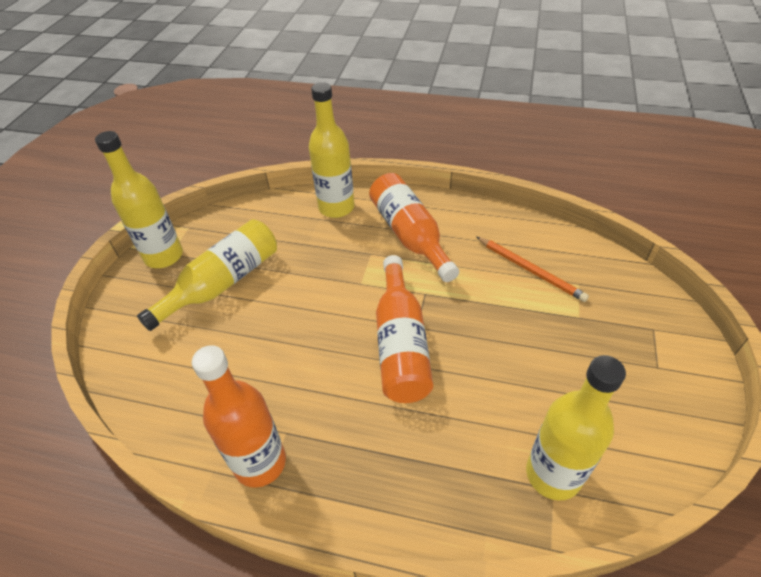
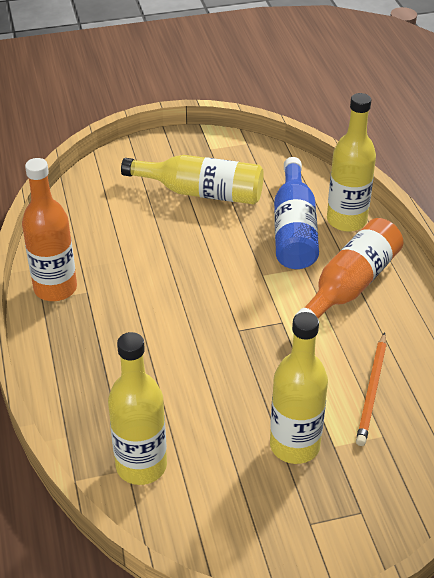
camera: 60 degrees right, 5 degrees down
(164, 256) = (204, 146): yellow bottle -> yellow bottle (294, 445)
(322, 242) = (294, 230): none -> blue bottle
(401, 343) = (212, 326): orange bottle -> none

